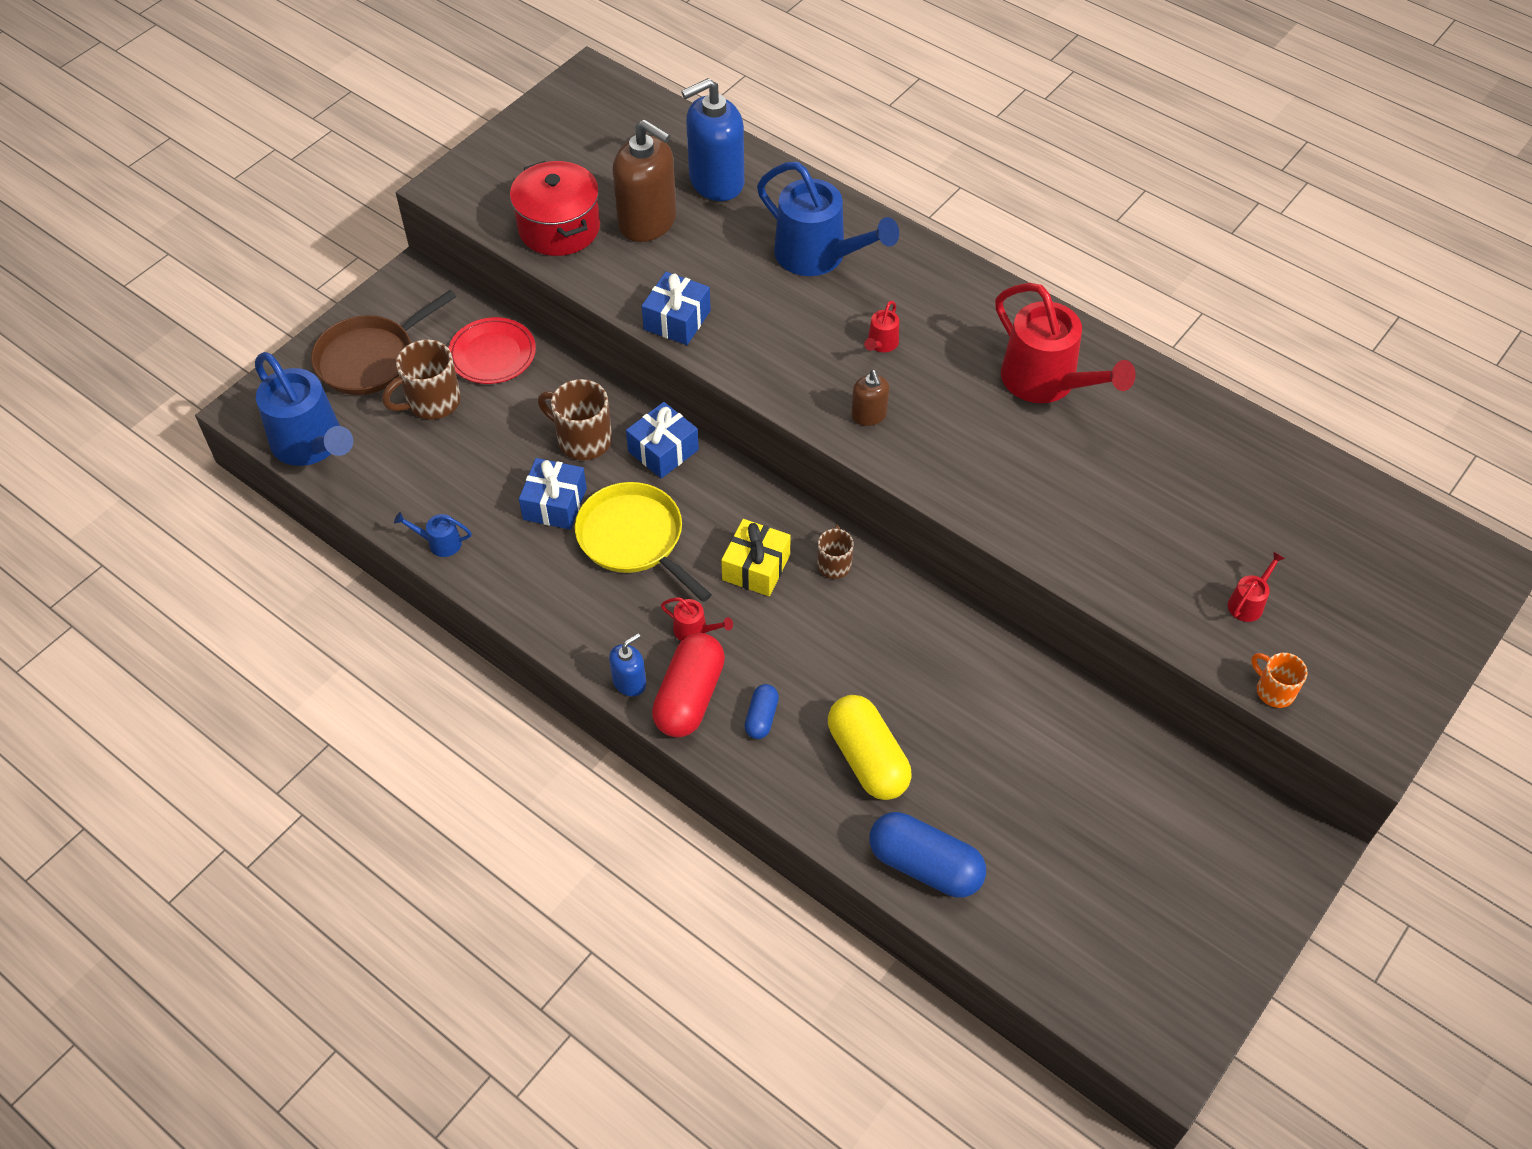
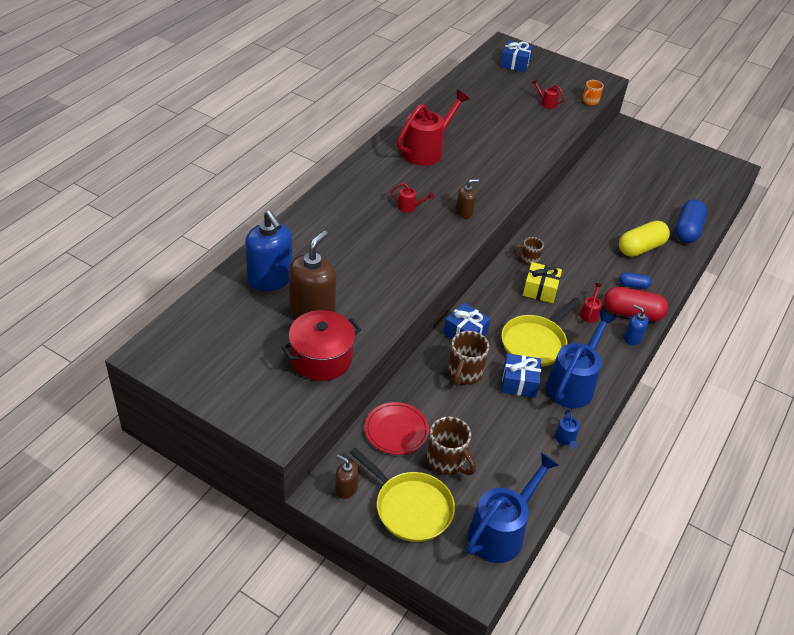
camera: 100 degrees left, 10 degrees down
(370, 358) = (410, 507): brown pan -> yellow pan
(412, 300) = (346, 489): none -> brown soap dispenser
(677, 320) = (403, 292): blue gift -> blue gift (515, 63)
(819, 256) = (339, 231): blue watering can -> blue watering can (573, 383)

